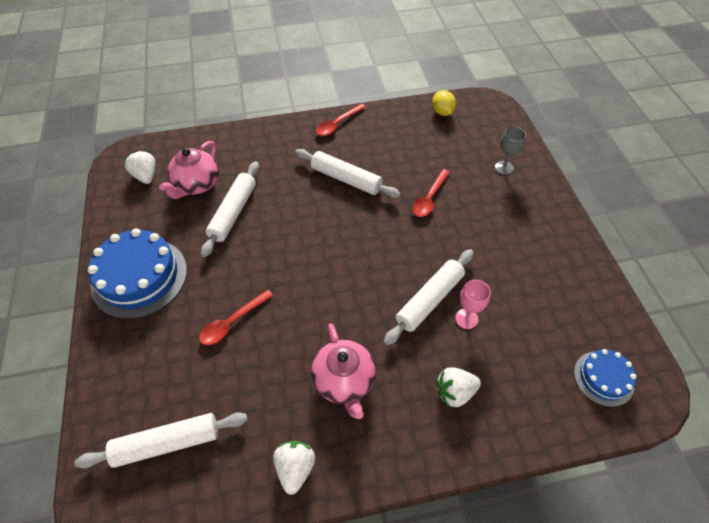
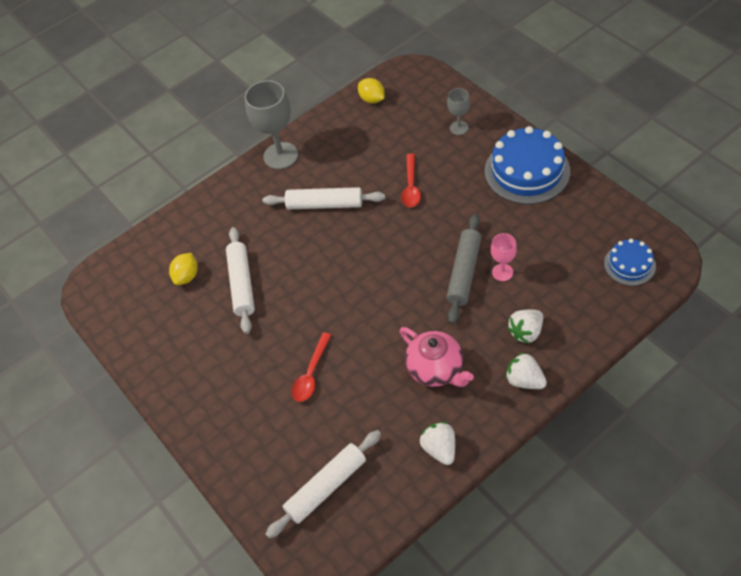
camera: 20 degrees left, 0 degrees up
(139, 277) = (198, 381): blue cake -> blue cake (527, 171)
(146, 176) = (129, 292): white strawberry -> white strawberry (524, 380)
(197, 185) = (187, 276): pink teapot -> yellow lemon
(337, 124) = (280, 156): red spoon -> grey goblet
(429, 300) = (464, 272): white rolling pin -> grey rolling pin

